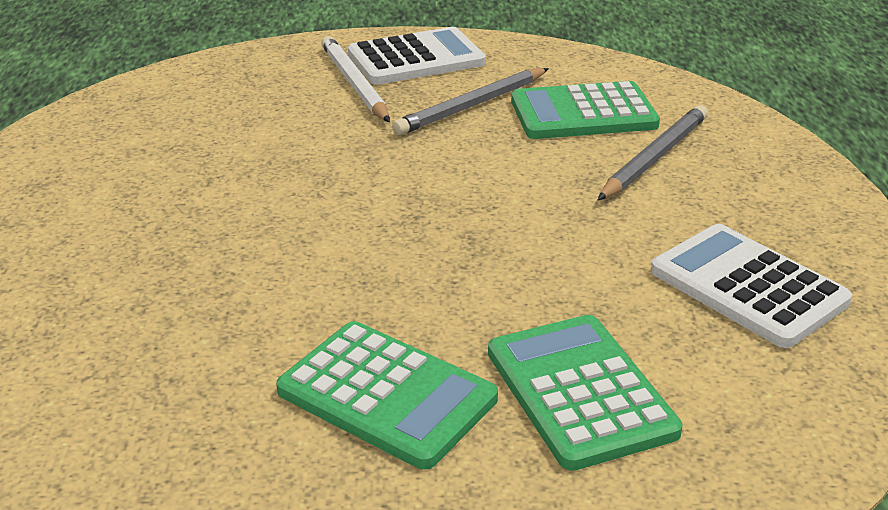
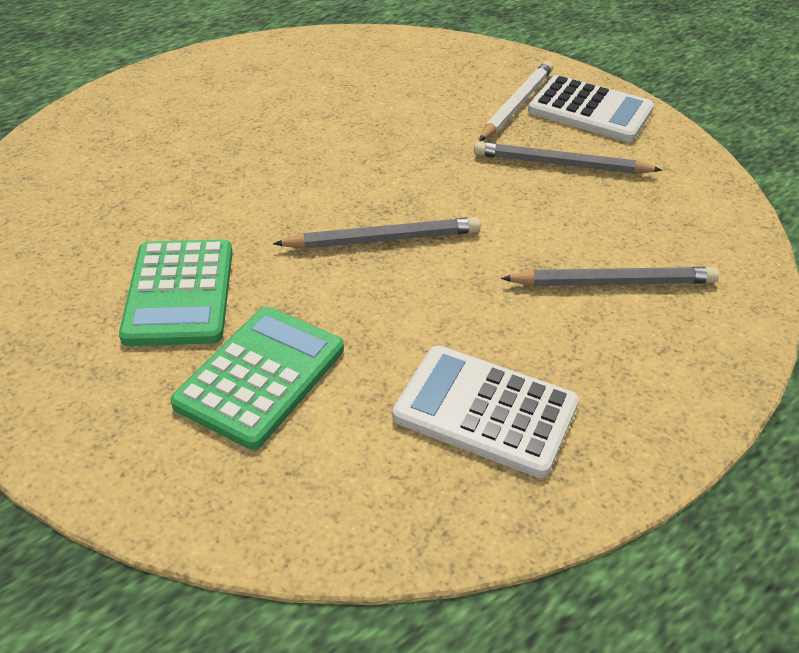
camera: 50 degrees right, 10 degrees up
(458, 236) = (383, 239): none -> grey pencil
(583, 113) = (628, 218): green calculator -> none
(748, 287) = (485, 411): white calculator -> white calculator turned 75 degrees counterclockwise

